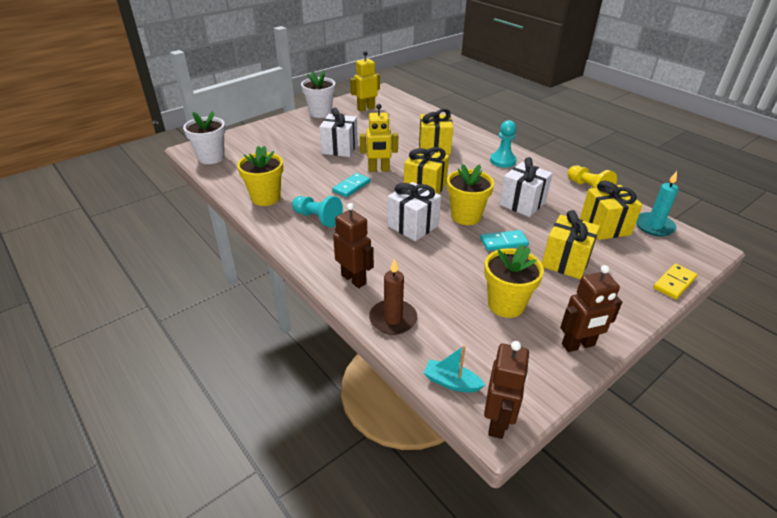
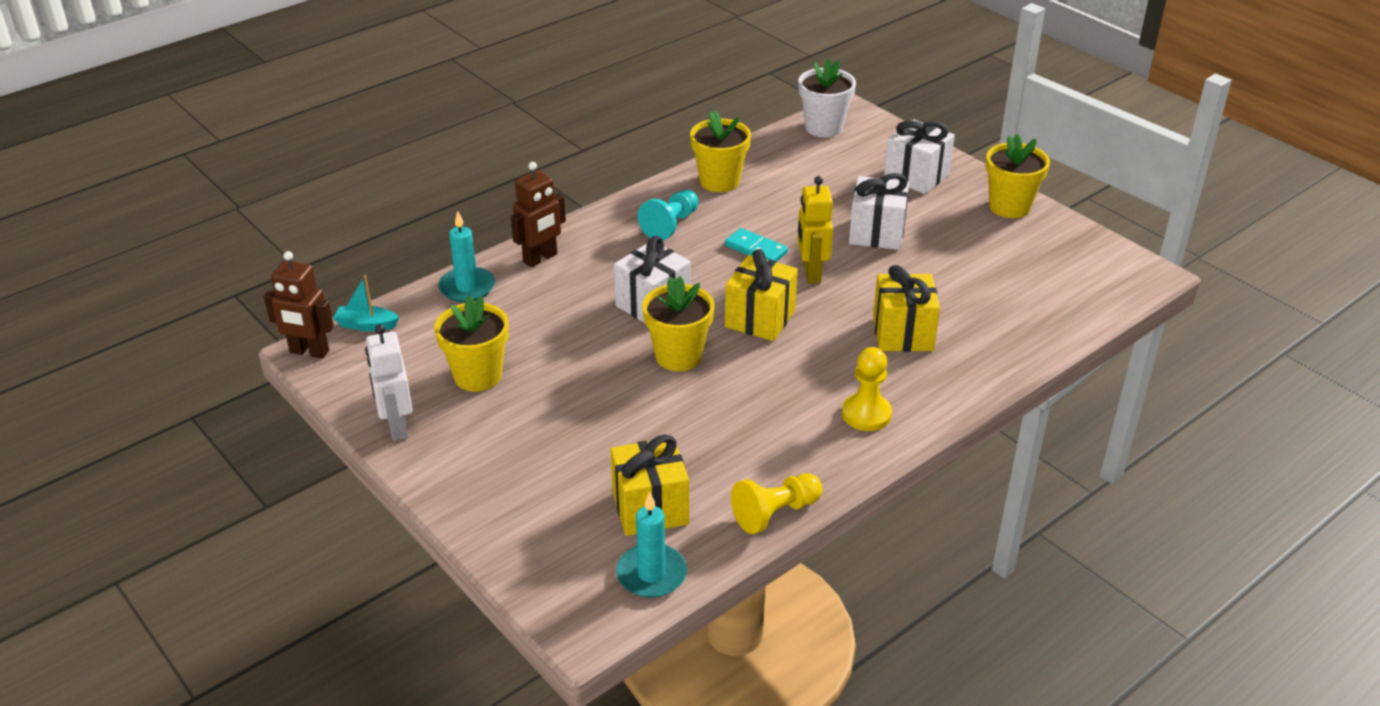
camera: 90 degrees right, 0 degrees up
(320, 113) = (1009, 207): white flower pot -> yellow flower pot
(366, 108) = (1048, 255): yellow robot -> none
(393, 319) = (467, 287): brown candle -> turquoise candle
(451, 382) = (366, 325): turquoise boat -> turquoise boat turned 105 degrees counterclockwise
(502, 161) = (866, 414): turquoise pawn -> yellow pawn
(504, 242) = (610, 388): turquoise domino -> none
(522, 203) = (718, 421): white gift -> white gift (916, 176)
(565, 261) = (560, 445): yellow gift -> none
(578, 345) = (397, 427): brown robot -> white robot
(674, 283) = (498, 554): yellow domino -> none

